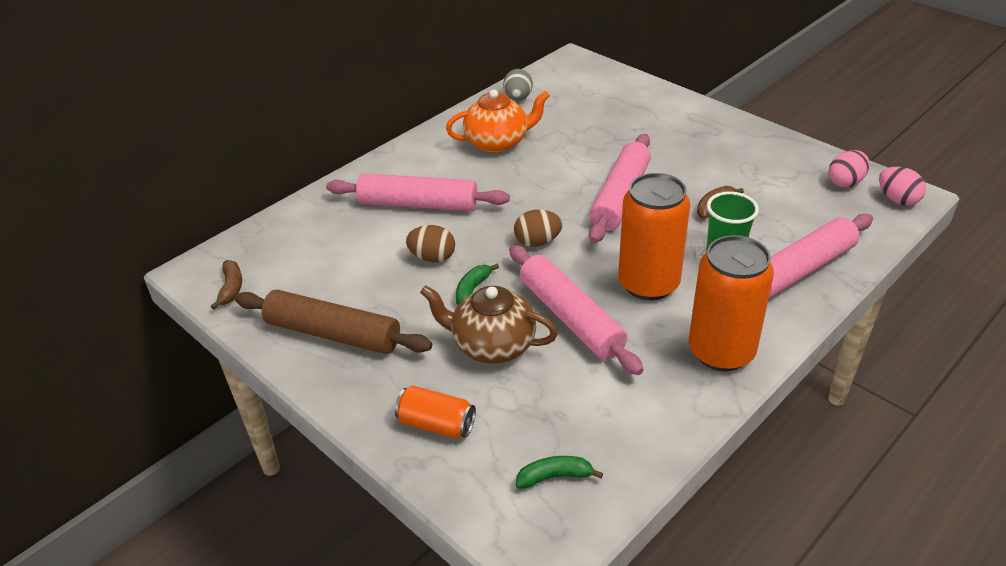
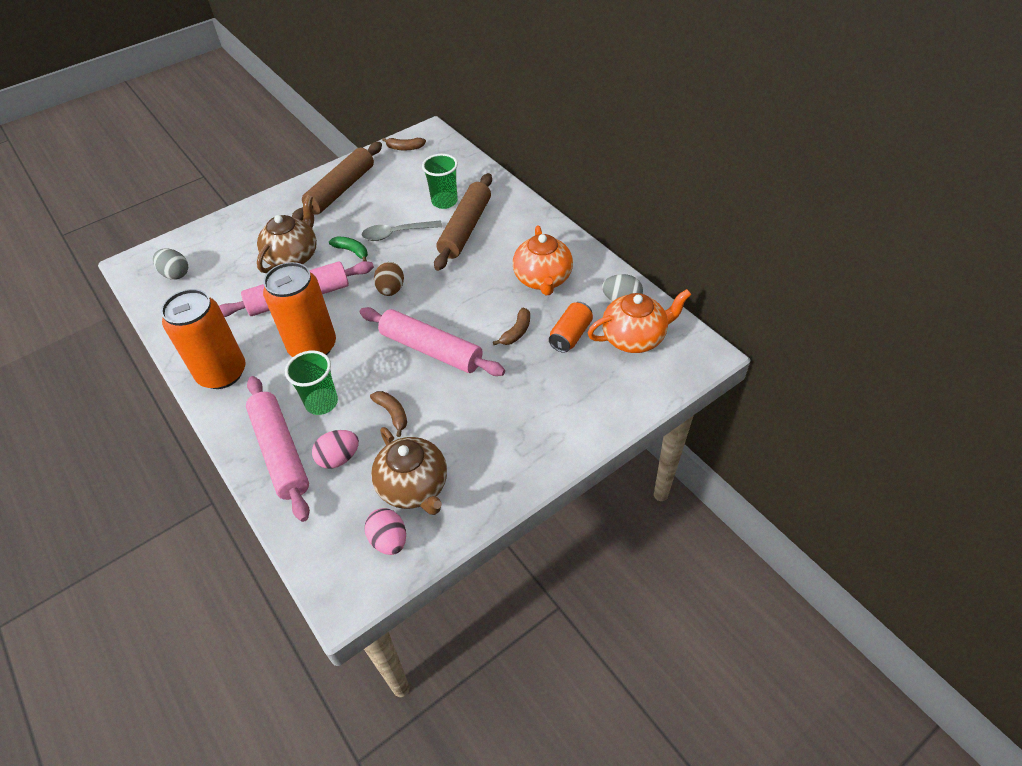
camera: 100 degrees right, 10 degrees up
(364, 229) = (444, 201): none -> green cup
(418, 204) = (465, 228): pink rolling pin -> brown rolling pin
(432, 257) = (396, 234): brown egg -> grey spoon
(436, 424) = (243, 230): orange can -> orange can (570, 335)
(555, 477) = (175, 274): green banana -> grey egg
(565, 89) = (634, 338): none -> orange teapot
(577, 149) = (516, 332): none -> brown banana
(786, 179) = (414, 487): none -> brown teapot
(897, 200) = (342, 579): pink egg -> pink egg (339, 458)

